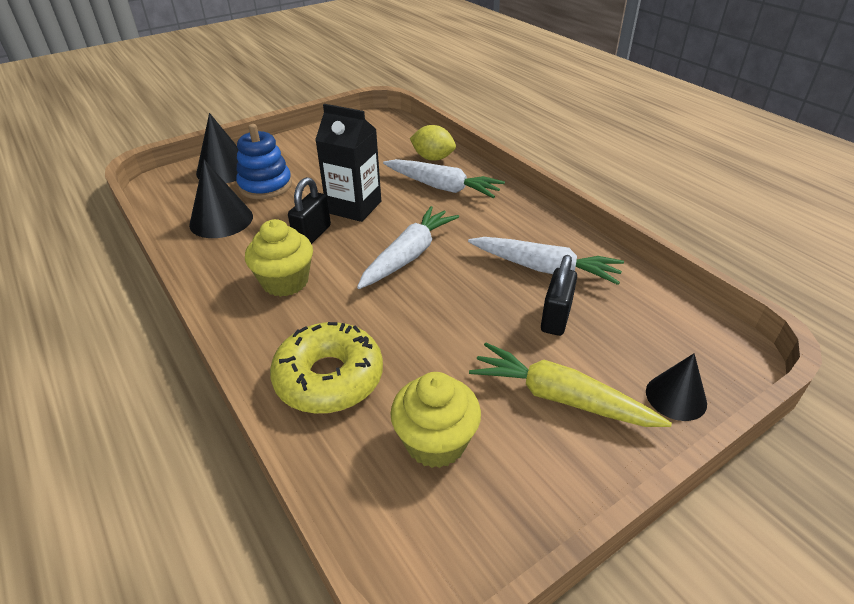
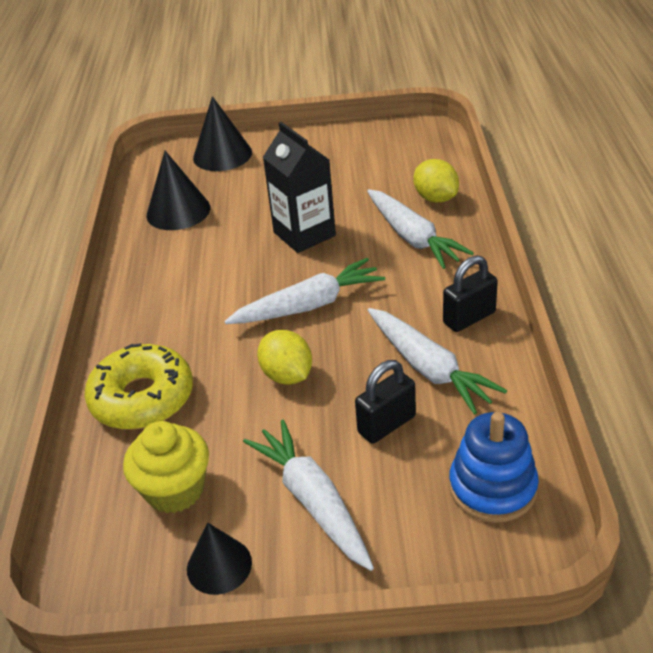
camera: 35 degrees right, 0 degrees up
(265, 186) = (244, 184): blue stacking toy -> blue stacking toy (492, 488)
(285, 282) = (181, 294): yellow cupcake -> none
(312, 234) = (242, 252): black padlock -> black padlock (469, 318)
(443, 312) = (287, 375): none -> yellow lemon
(560, 398) = (313, 501): yellow carrot -> white carrot
(676, 397) = (422, 551): black cone -> black cone (219, 565)

